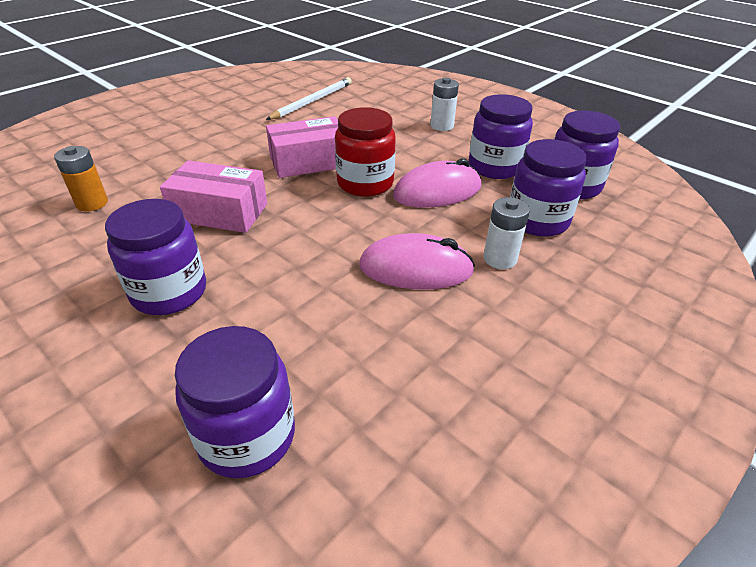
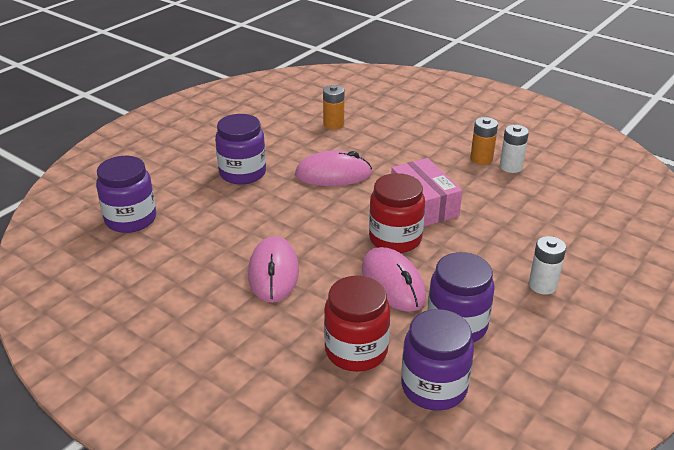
camera: 85 degrees right, 5 degrees down
(219, 212) = (333, 174): pink box -> pink mouse
(241, 123) = (481, 159): none -> orange battery
(313, 101) = (556, 191): white pencil -> none
(500, 259) = (291, 320): white battery -> white battery (510, 167)
(537, 220) = (356, 350): purple jar -> red jar

